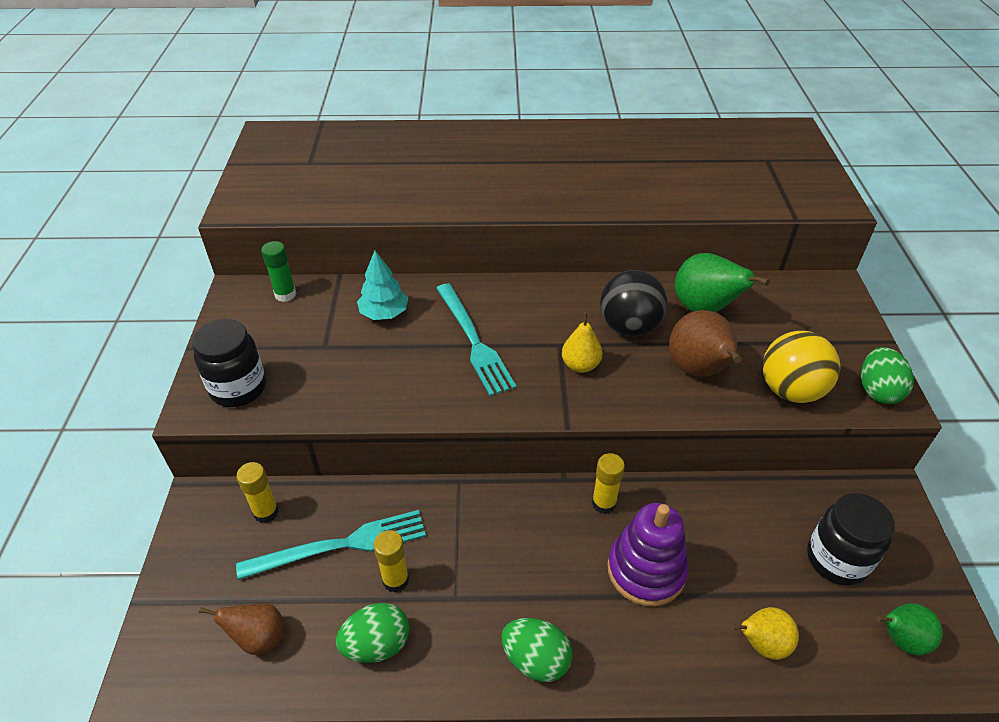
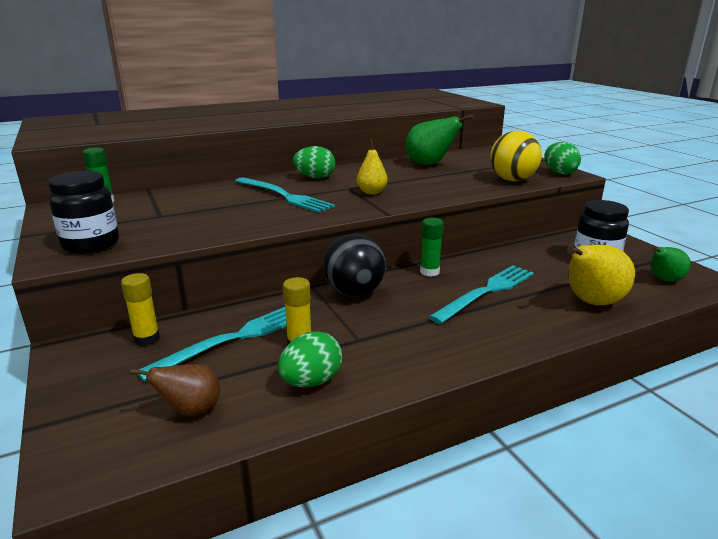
camera: 25 degrees left, 20 degrees down
(384, 313) = (200, 196): turquoise tree -> none
(536, 660) = (450, 351): green egg -> green egg (315, 177)
(604, 503) = (429, 272): yellow glue stick -> green glue stick
(629, 327) = (389, 176): black ball -> black ball (354, 292)
(646, 570) = (486, 292): purple stacking toy -> turquoise fork
(699, 371) = (451, 182): brown pear -> none
(761, 644) = (591, 302): yellow pear -> yellow pear, size x1.62

